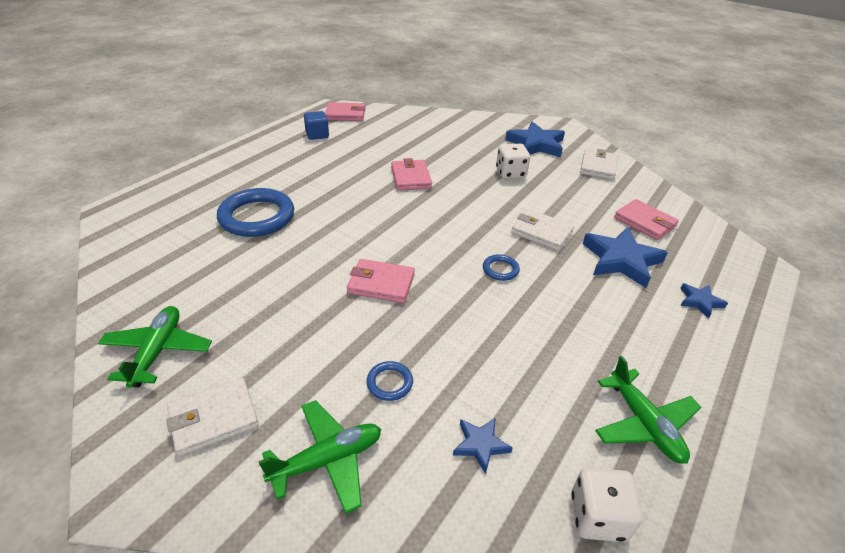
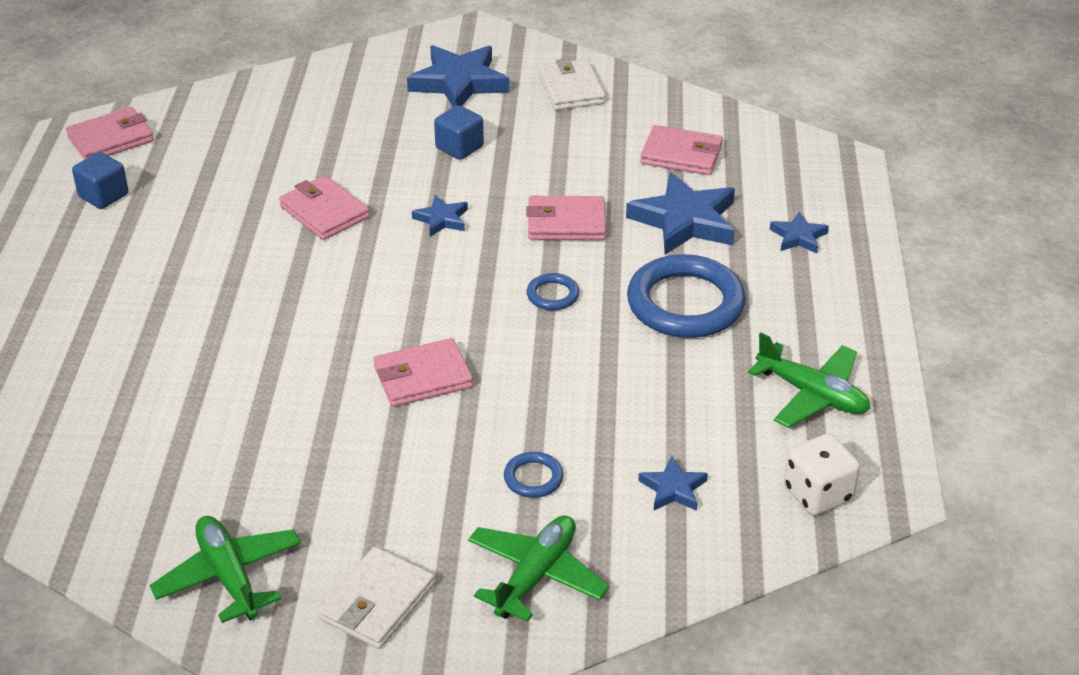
camera: 30 degrees left, 0 degrees up
(257, 217) = (159, 364): blue ring -> blue ring (685, 303)
(469, 204) = (441, 219): none -> blue star
(510, 173) = (459, 147): white dice -> blue cube
(541, 232) = (566, 223): white wallet -> pink wallet

